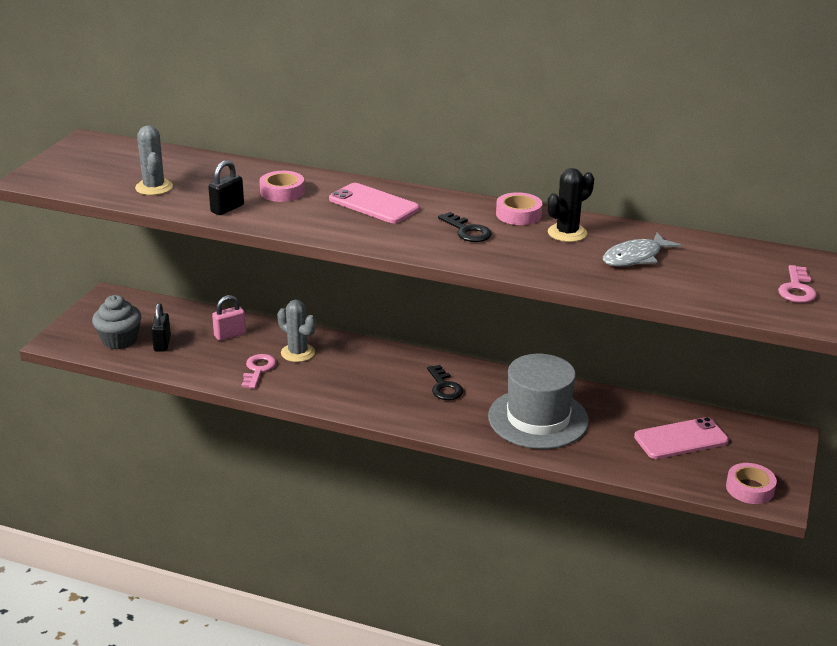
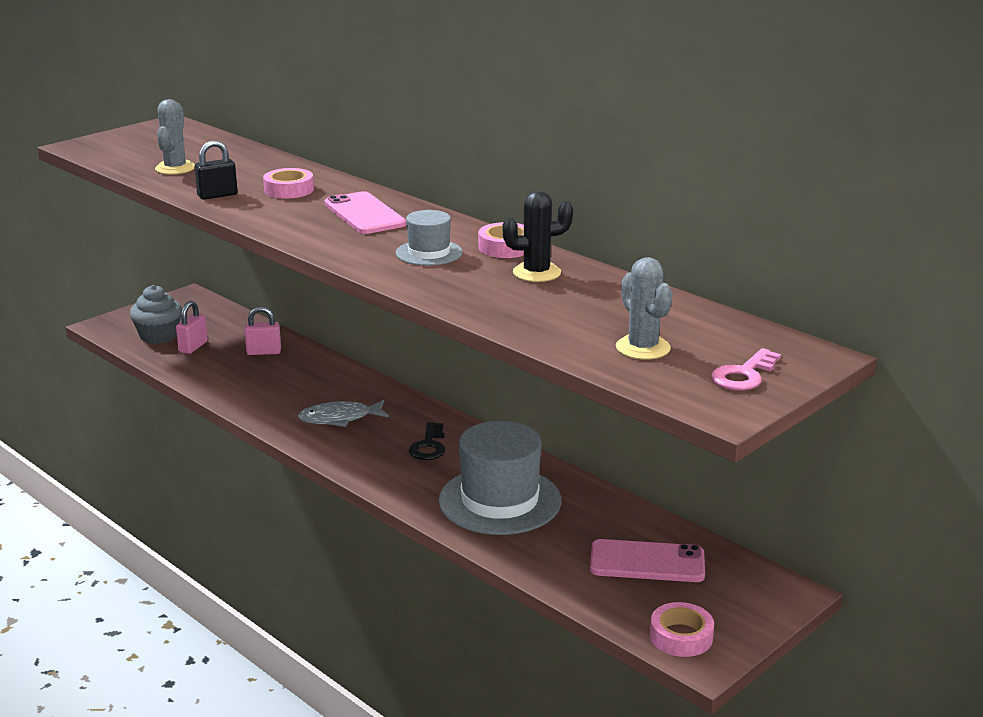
camera: 25 degrees right, 5 degrees down
(162, 344) = (193, 347): black padlock -> pink padlock
(258, 369) = (258, 389): pink key -> none
(298, 353) = (312, 382): grey cactus -> grey cactus (643, 348)
(467, 231) = (429, 253): black key -> grey hat
(635, 257) = (584, 308): grey fish -> grey fish (339, 418)

